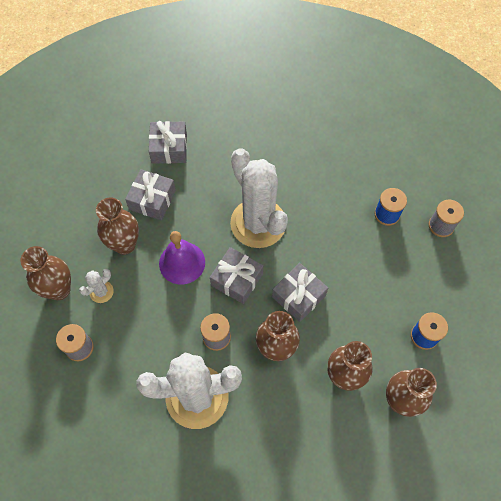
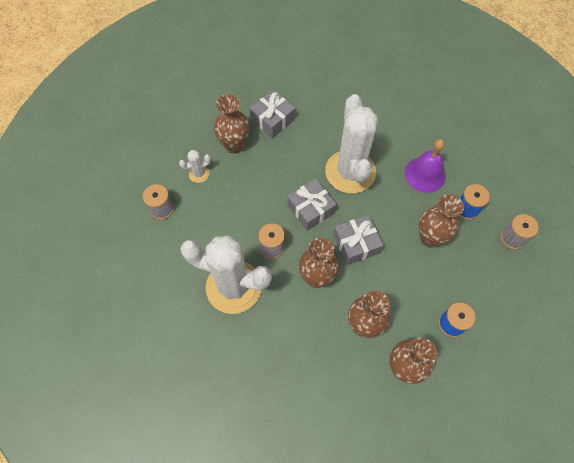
camera: 25 degrees right, 0 degrees up
(59, 290) = (168, 159): brown vase -> brown vase (430, 238)
(169, 148) = (305, 85): grey gift -> none
(182, 262) = (272, 177): purple bell -> purple bell (425, 174)

